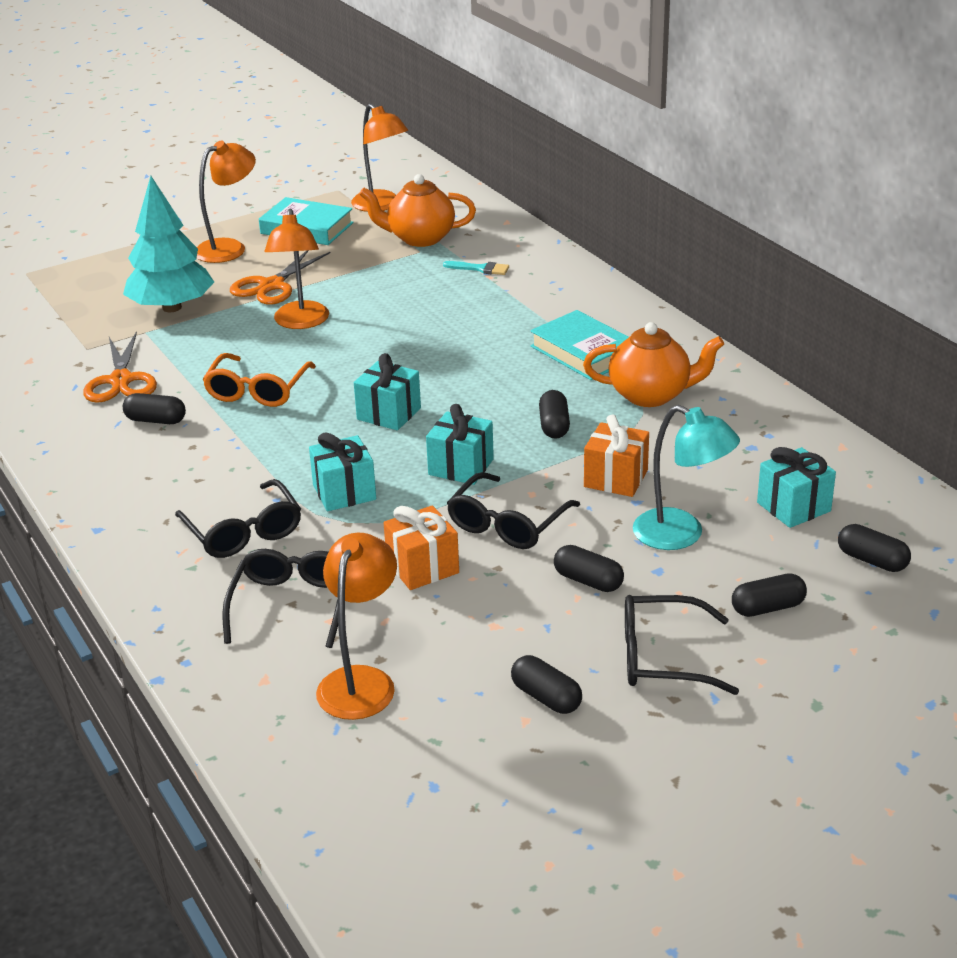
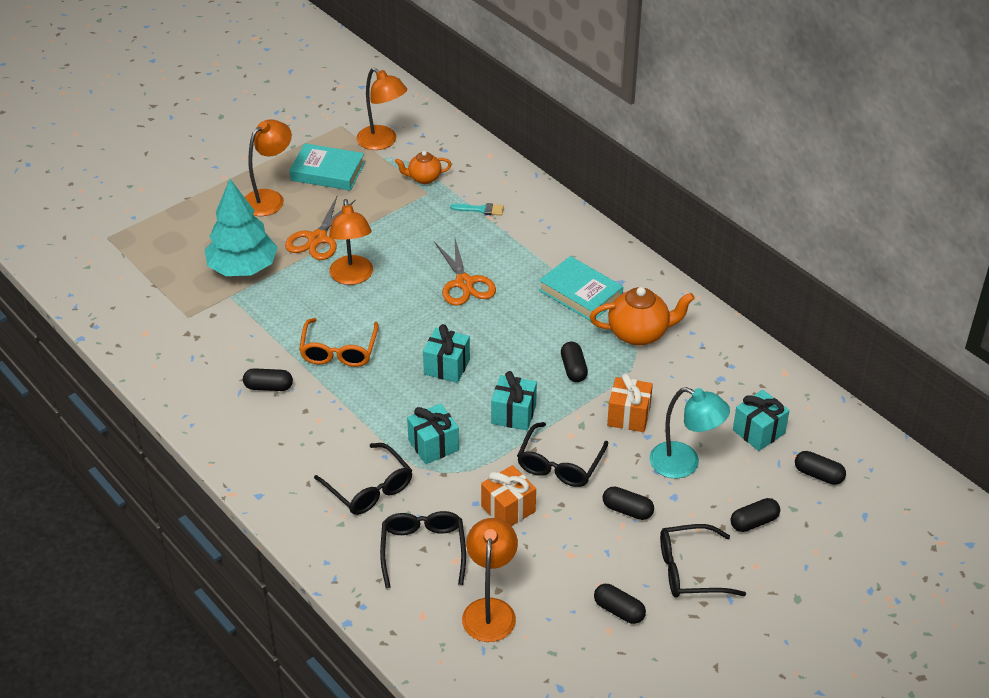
camera: 10 degrees left, 10 degrees up
(121, 380) = (227, 348): orange scissors -> orange scissors (464, 283)
(420, 238) = (424, 178): orange teapot -> orange teapot, size x0.61

